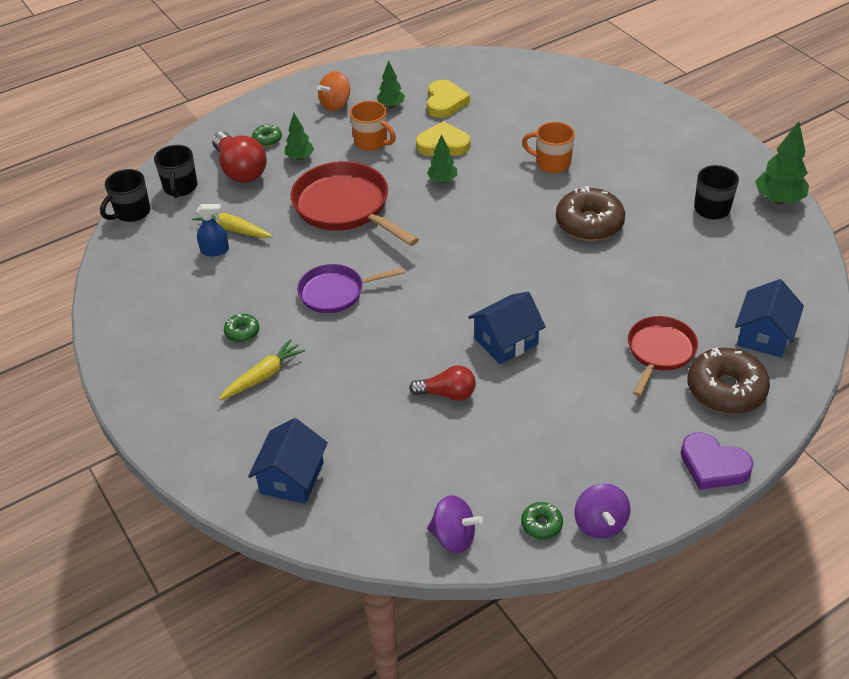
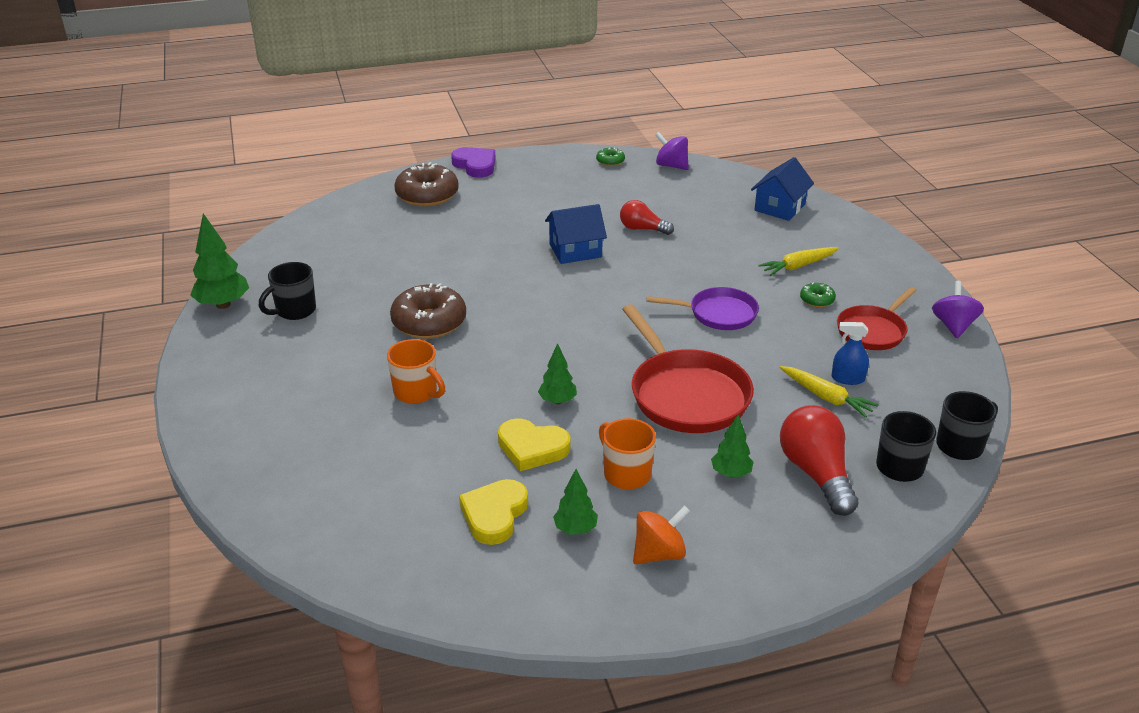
camera: 165 degrees left, 10 degrees down
(267, 139) = (774, 514): green donut -> none
(600, 523) = (572, 156): purple spinning top -> purple spinning top (953, 326)
(659, 352) = (455, 222): red pan -> red pan (873, 331)
(764, 335) = (363, 217): blue house -> none

